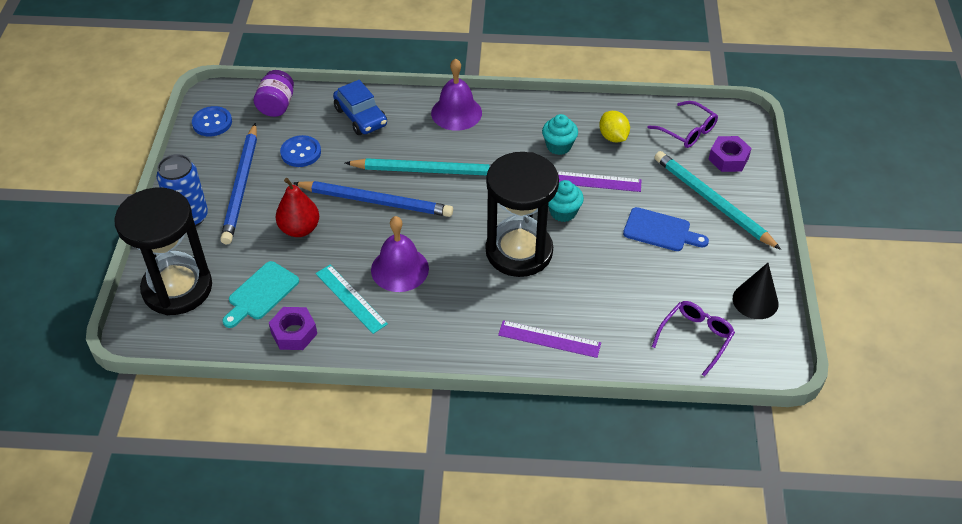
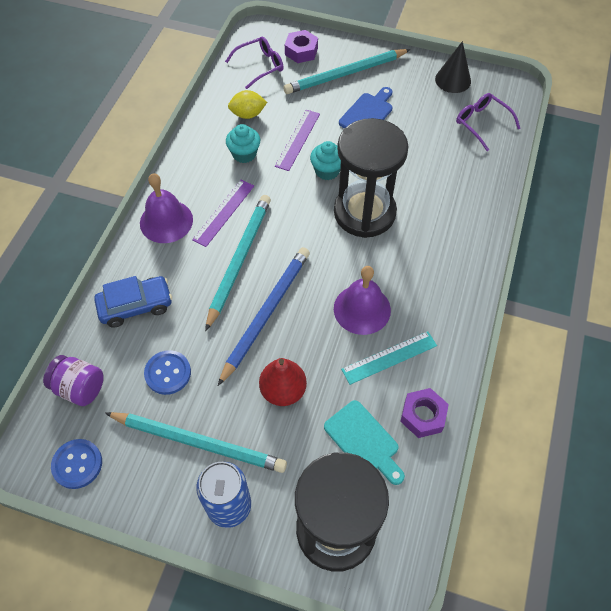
camera: 75 degrees left, 10 degrees up
(241, 186) = (199, 442): blue pencil -> turquoise pencil
(549, 339) = (467, 214): purple ruler -> purple ruler (224, 212)

